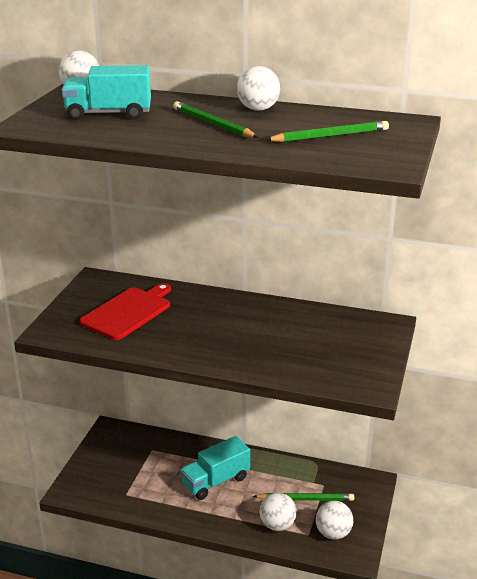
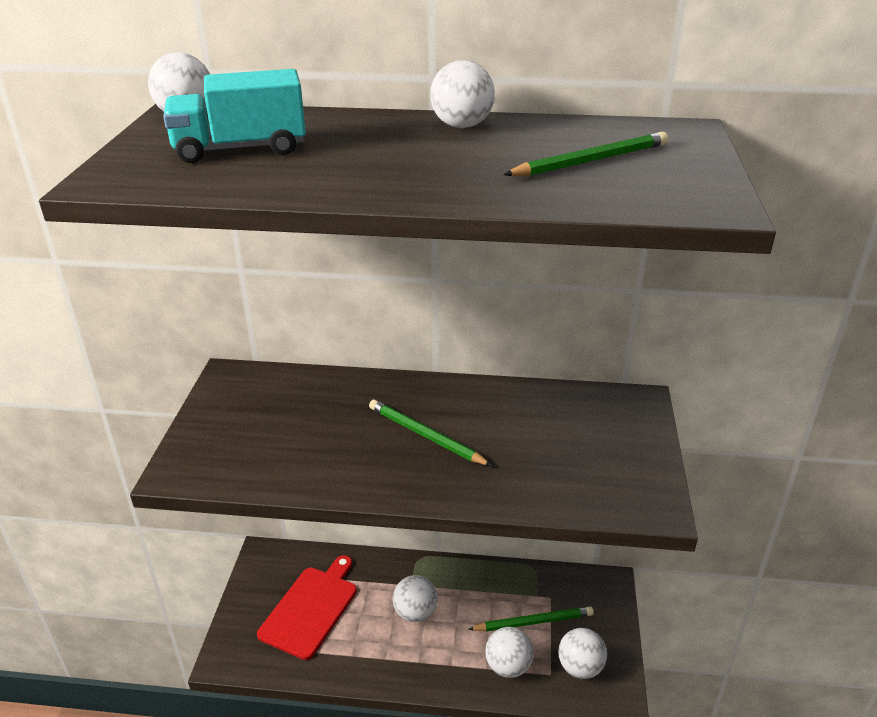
camera: 10 degrees left, 5 degrees up
(128, 312) = (287, 424): red cutting board -> red cutting board (311, 608)
(212, 124) = (406, 154): green pencil -> green pencil (425, 436)
(215, 481) = (415, 612): turquoise truck -> white ball

